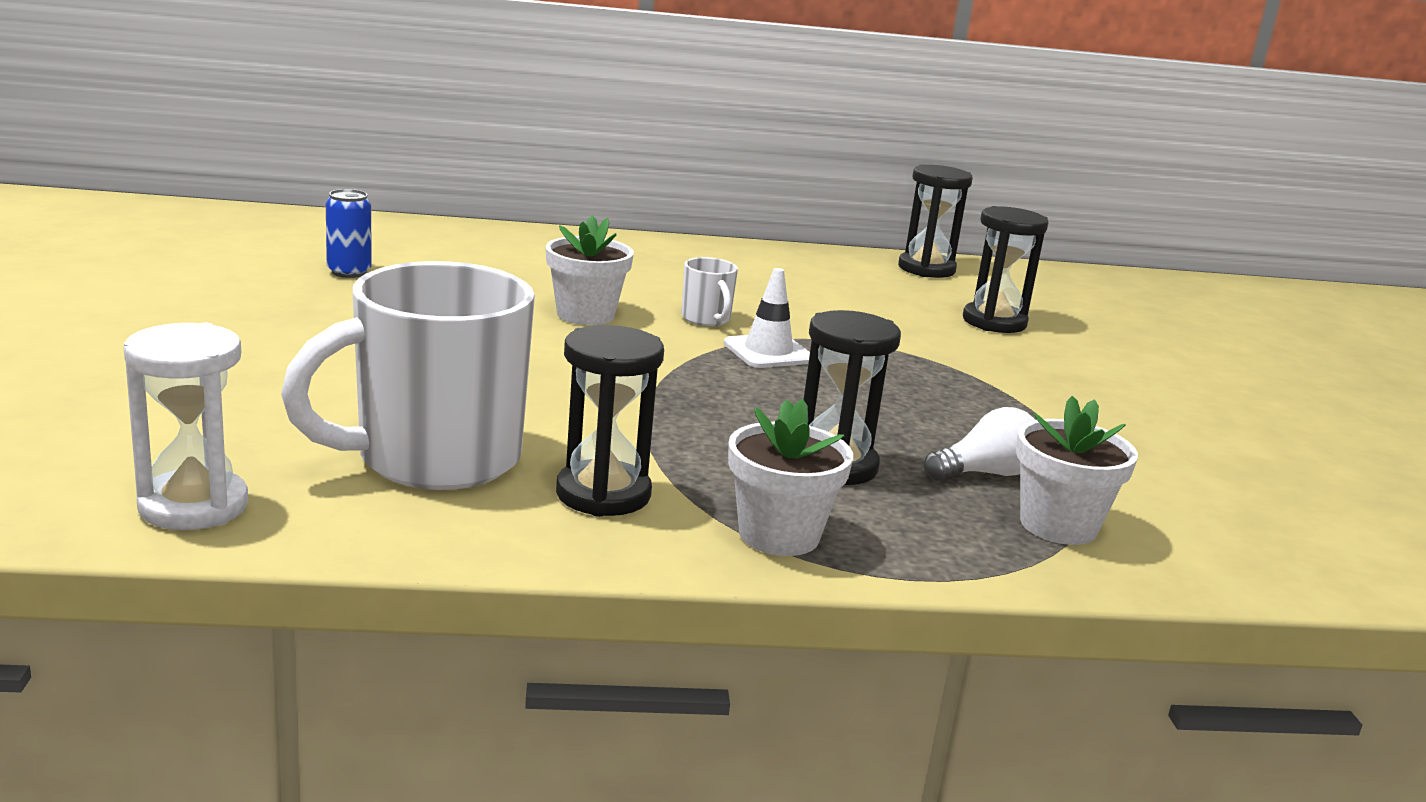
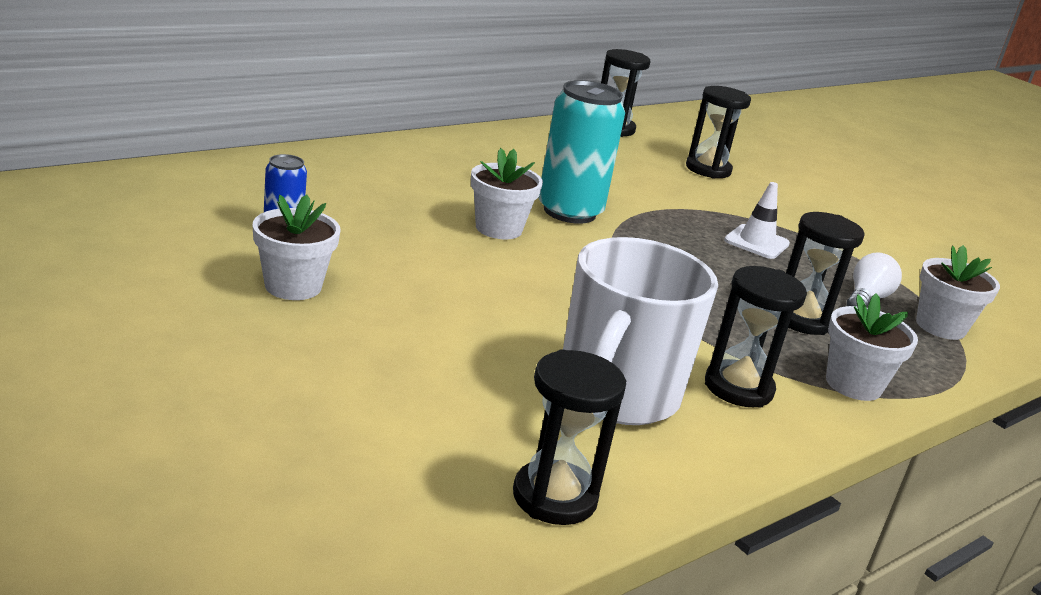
camera: 35 degrees left, 5 degrees up
(193, 506) = (554, 497): white hourglass -> black hourglass
(272, 309) = (293, 286): none -> white flower pot
(706, 319) = (569, 212): white mug -> turquoise can
(768, 352) = (642, 232): white traffic cone -> white traffic cone (756, 242)

